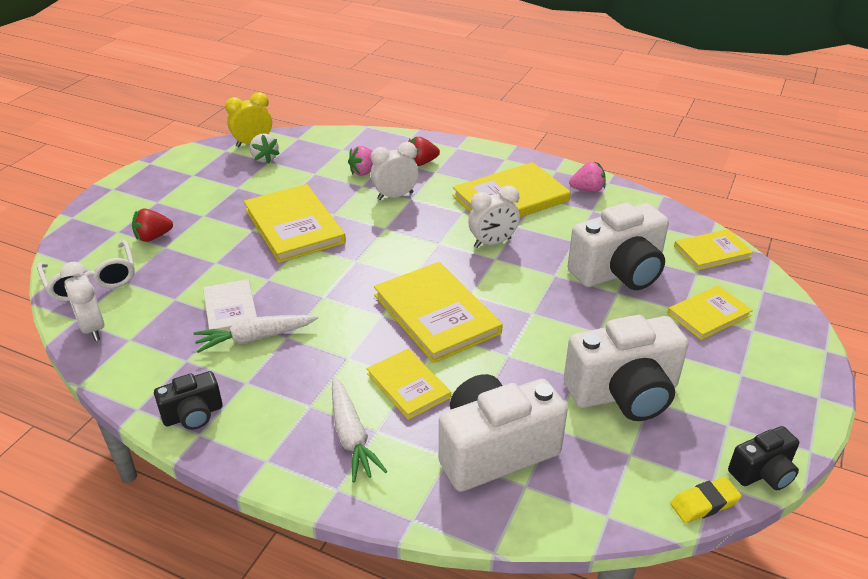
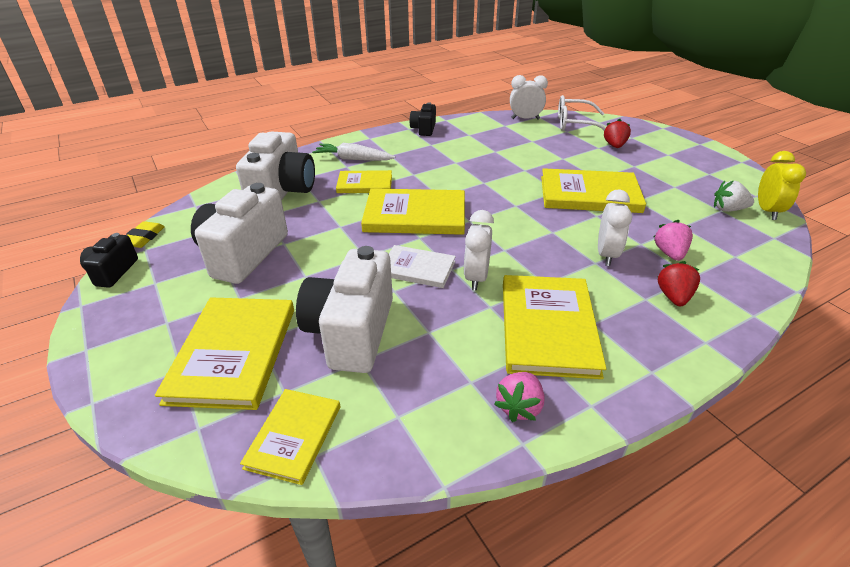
camera: 125 degrees right, 0 degrees up
(230, 309) = (503, 153): white book -> white book (417, 268)
(255, 338) = (466, 154): white carrot -> none
(709, 314) = (233, 353): yellow book -> yellow book, size x1.69

